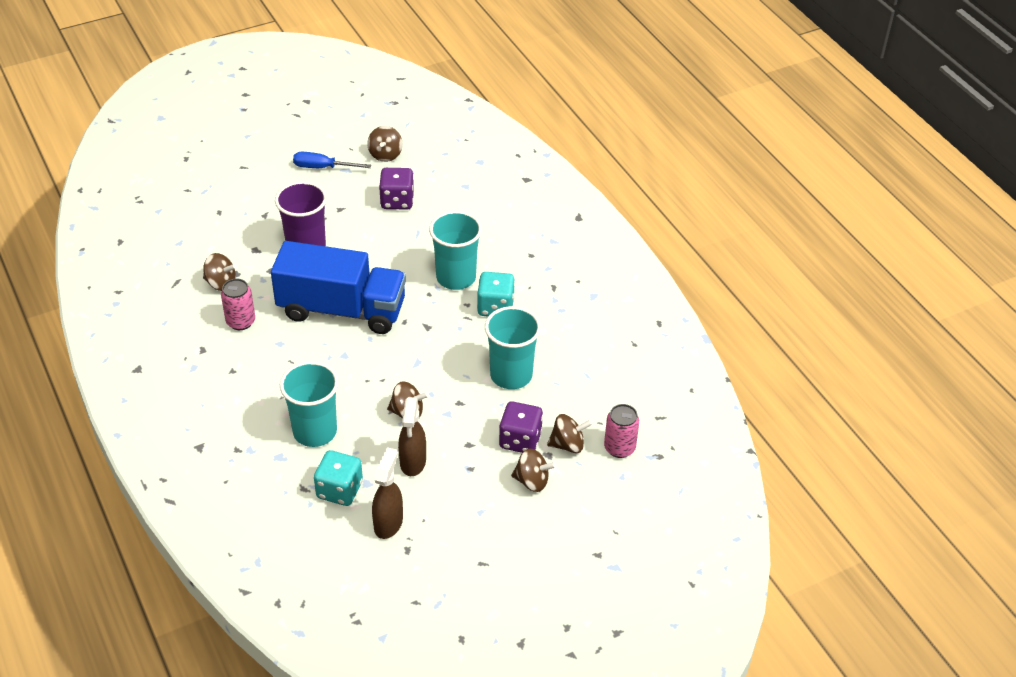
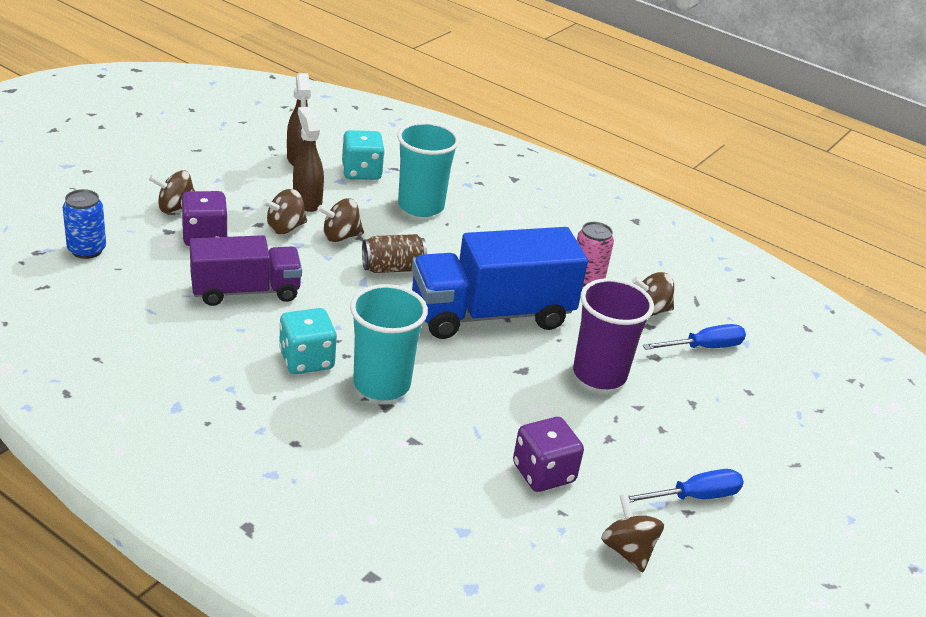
camera: 150 degrees right, 10 degrees down
(213, 247) = (703, 347): none -> blue screwdriver
(386, 369) = (393, 268): none -> brown can
(511, 375) = (245, 291): turquoise cup -> purple truck
(568, 445) = (148, 242): brown spinning top -> brown spinning top (285, 228)
(619, 448) = (87, 250): pink can -> blue can

